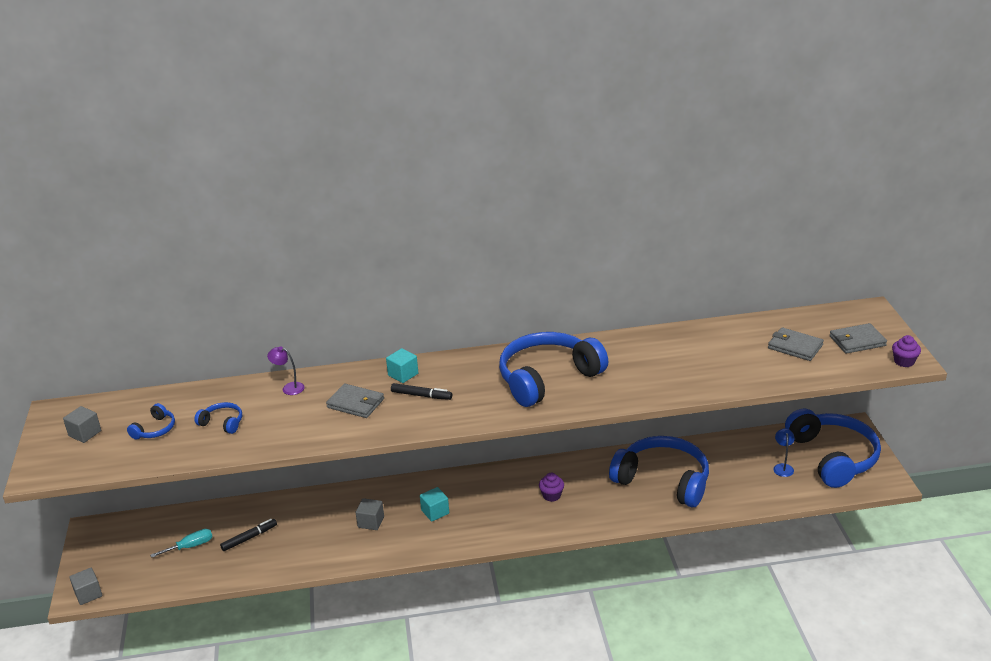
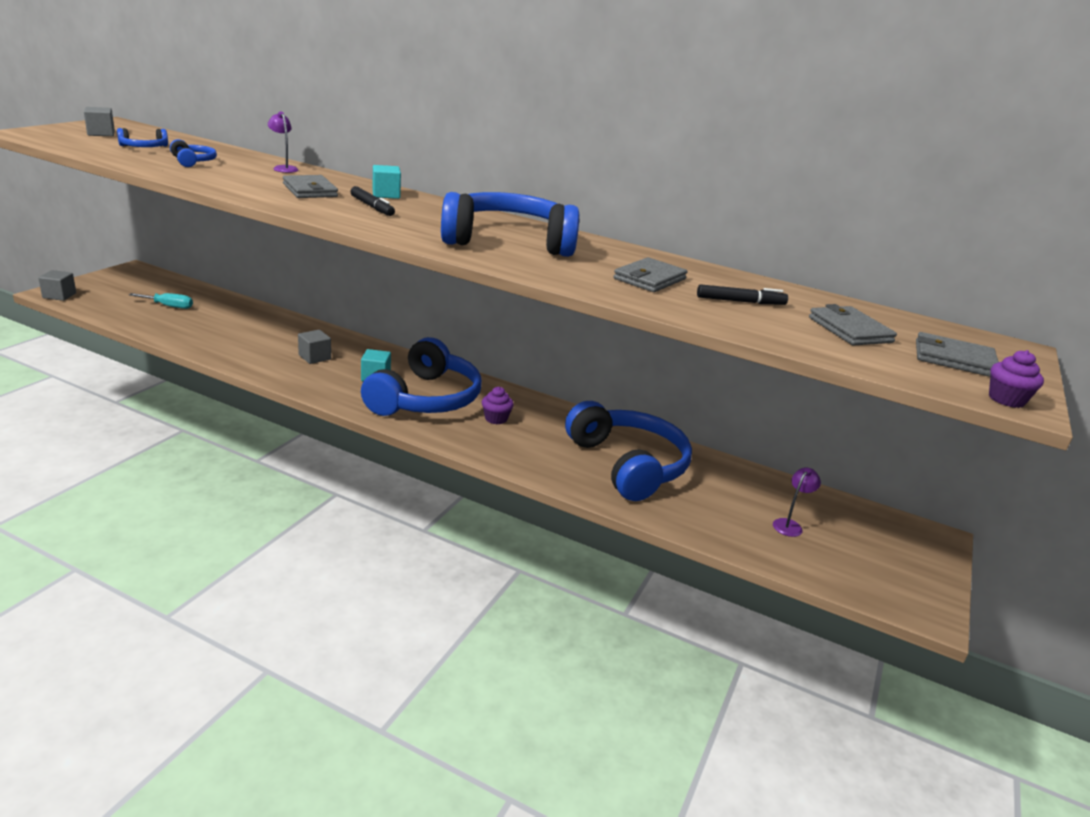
camera: 30 degrees right, 5 degrees down
(249, 538) = (214, 321): black marker -> black marker (740, 301)
(661, 365) = (649, 279): none -> grey wallet
(782, 467) = (790, 525): blue lamp -> purple lamp
(833, 457) = (872, 549): blue headphones -> blue headphones (426, 399)

